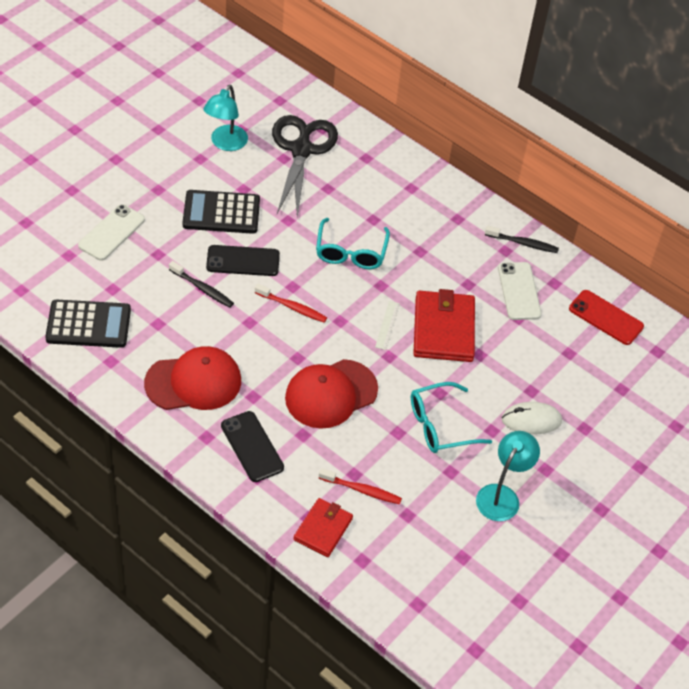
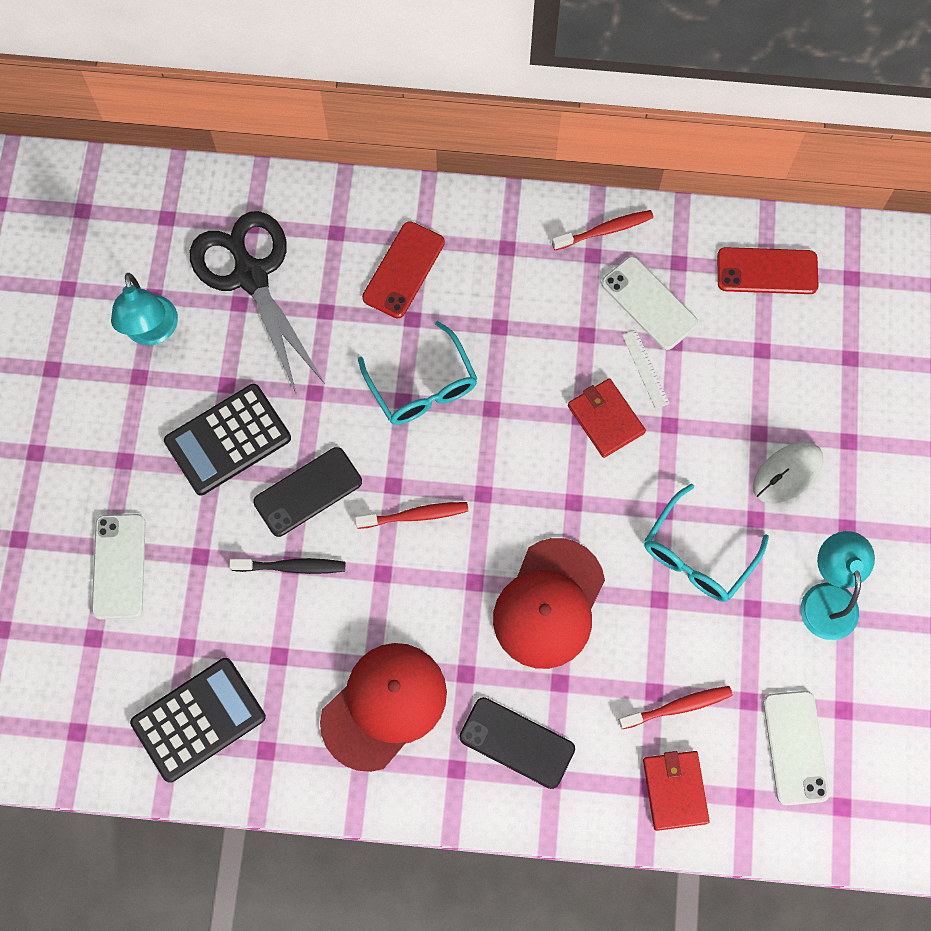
camera: 30 degrees left, 20 degrees up
(387, 325) = (540, 460): white ruler -> white ruler (645, 369)
(389, 195) = (404, 270): none -> red phone
(415, 556) = (795, 747): none -> white phone
(443, 329) = (605, 419): red wallet -> red wallet, size x0.61
(523, 243) = (605, 230): black toothbrush -> red toothbrush

